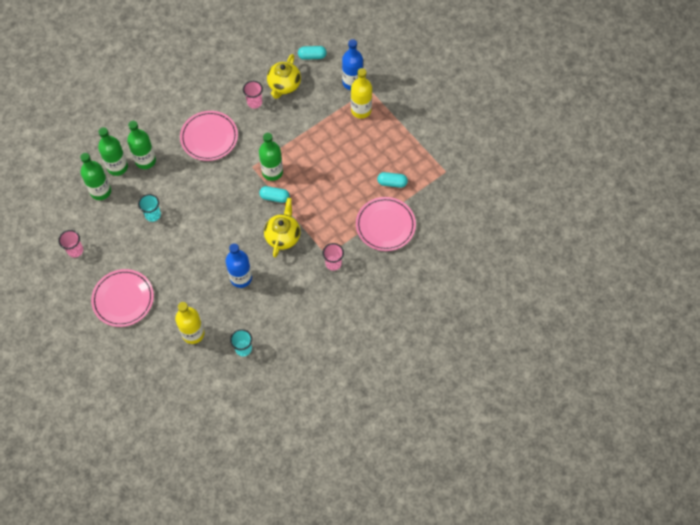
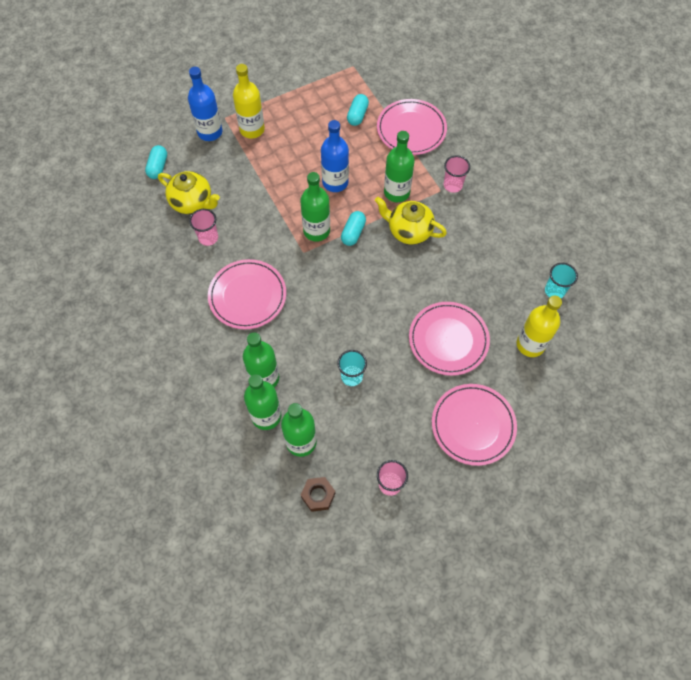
camera: 80 degrees left, 0 degrees up
(64, 208) = (318, 495): none -> brown nut
(190, 275) = (448, 340): none -> pink plate
(241, 278) = (459, 282): blue bottle -> blue bottle (335, 182)
(318, 223) = (396, 192): none -> green bottle

